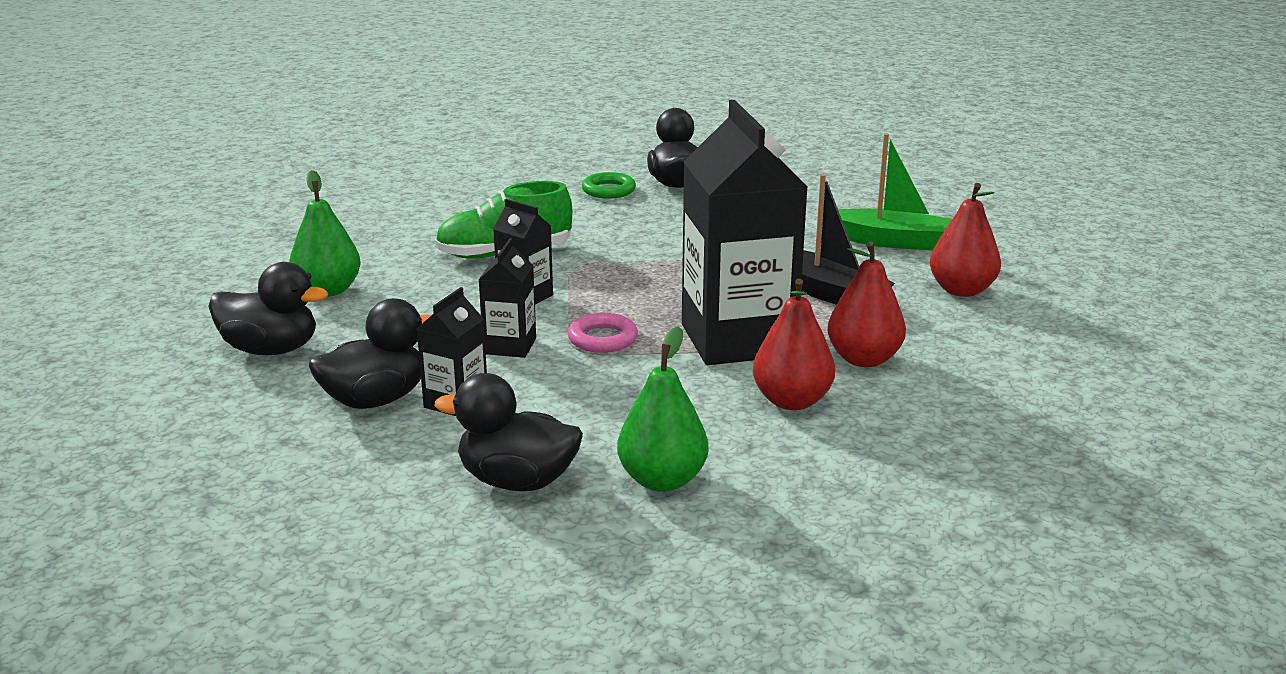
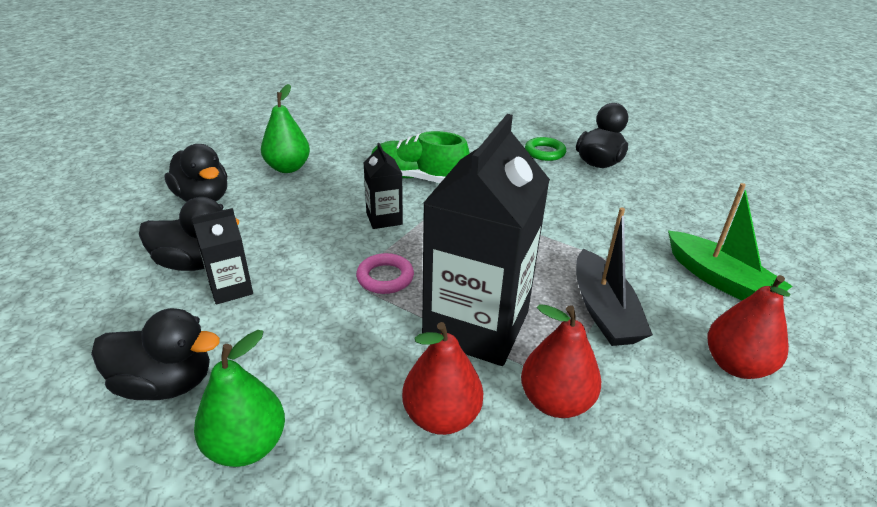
camera: 35 degrees right, 10 degrees up
(510, 346) = (322, 256): black carton -> none
(517, 481) = (165, 384): black duck -> black duck turned 135 degrees clockwise

